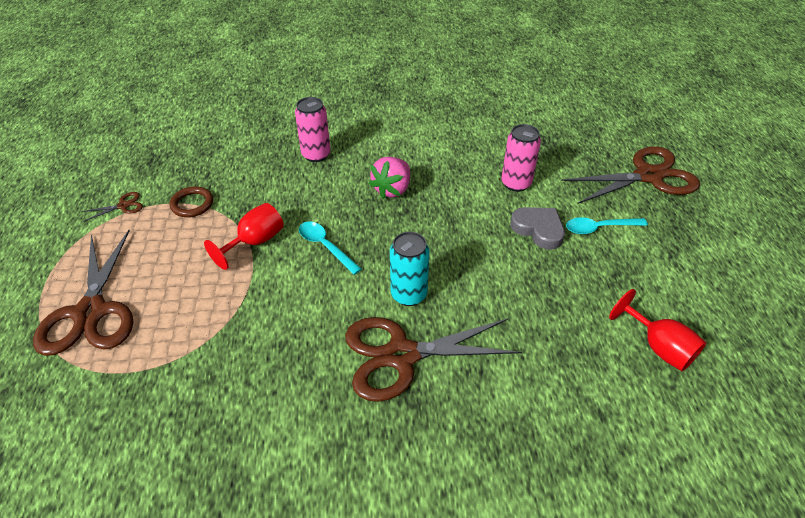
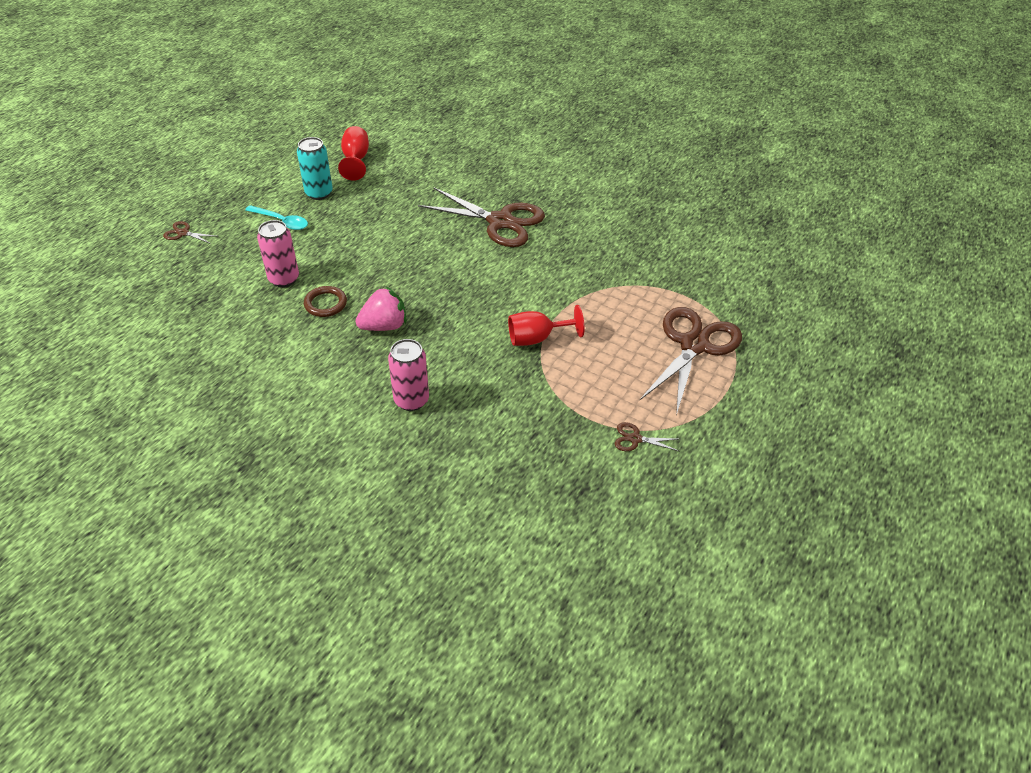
camera: 145 degrees left, 0 degrees up
(192, 204) = (568, 405): brown ring -> brown ring (325, 304)
(325, 246) = (485, 307): turquoise spoon -> none
(409, 294) = (460, 248): turquoise can -> turquoise can (319, 193)
(538, 229) = (322, 241): grey heart -> none
(648, 176) = (183, 233): brown scissors -> brown scissors, size x0.41

